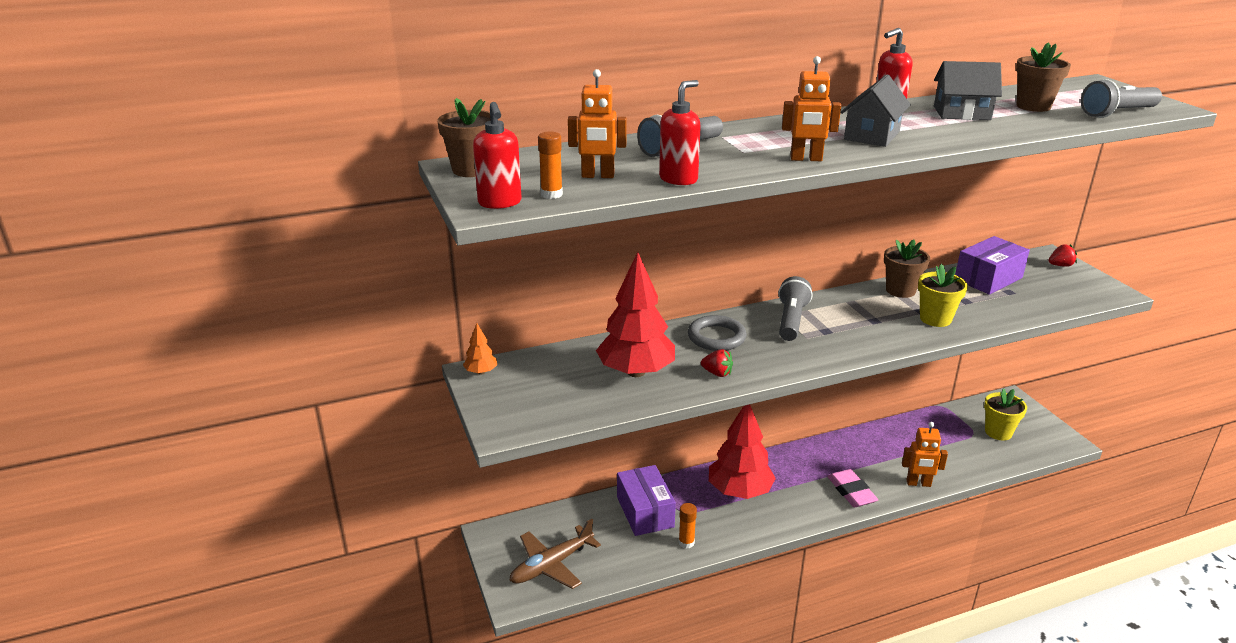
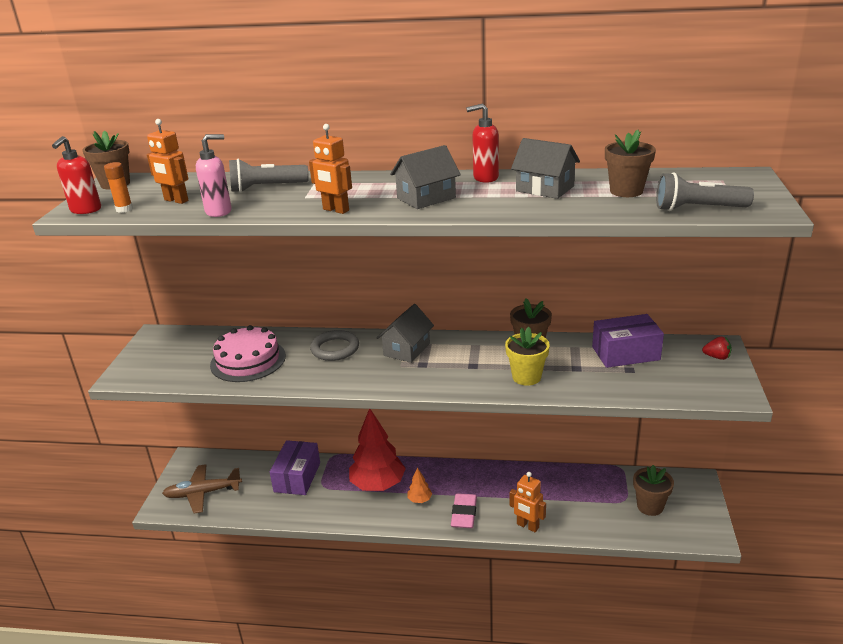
camera: 30 degrees right, 0 degrees up
(481, 372) = (157, 335): orange tree -> orange tree (419, 500)
(636, 372) = (248, 360): red tree -> pink cake
(678, 179) = (219, 211): red soap dispenser -> pink soap dispenser
(686, 542) = (302, 509): orange glue stick -> none
(717, 373) = (299, 376): red strawberry -> none
(791, 320) = (407, 349): grey flashlight -> grey house
(998, 432) = (650, 506): yellow flower pot -> brown flower pot

